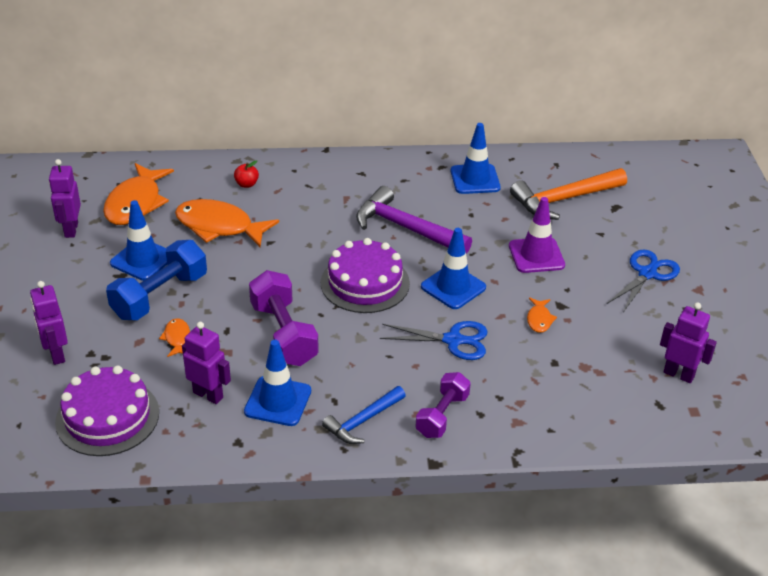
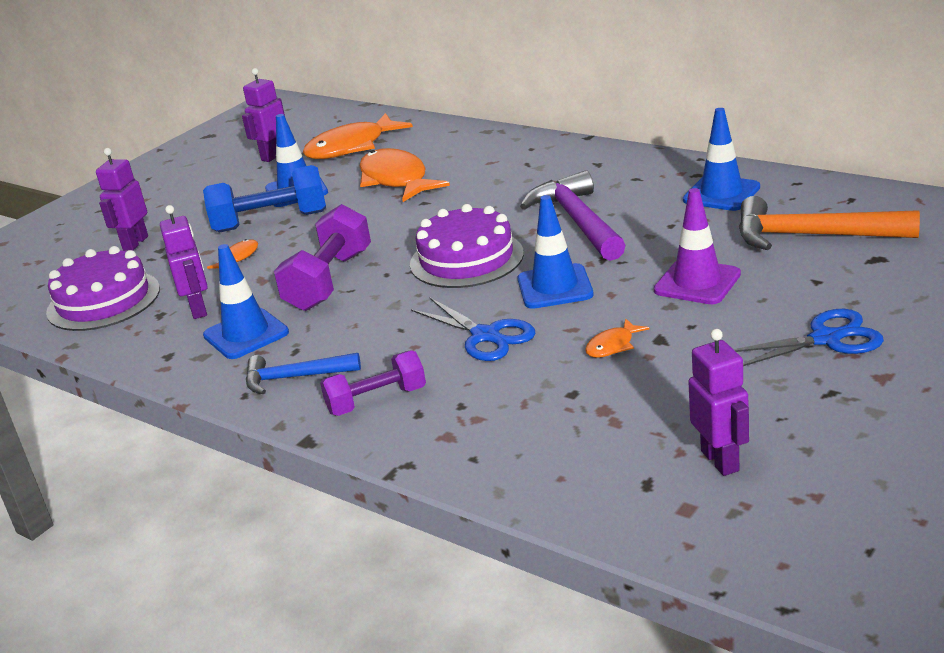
camera: 45 degrees right, 10 degrees down
(246, 184) = (469, 151): red apple -> none

